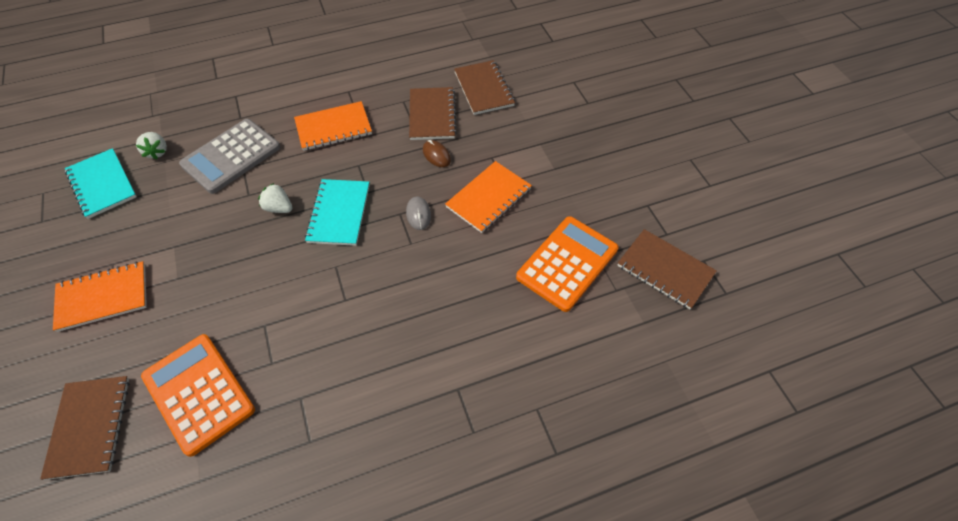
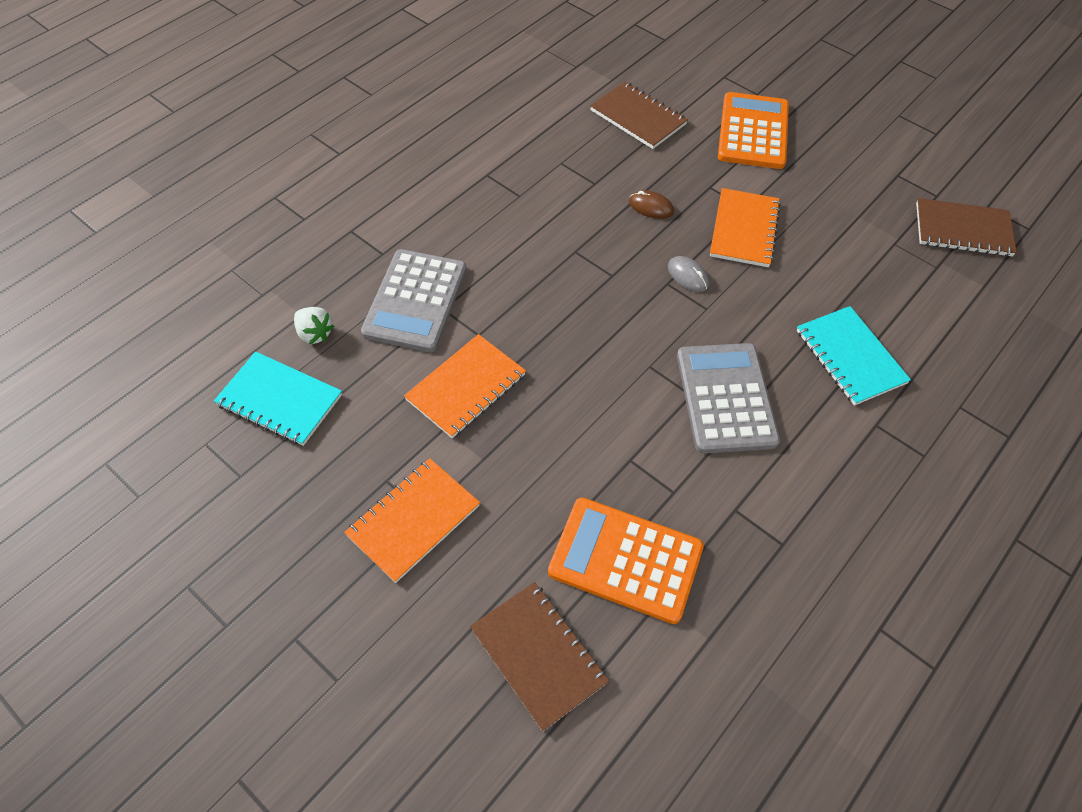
camera: 30 degrees left, 0 degrees up
(279, 208) = (528, 333): white strawberry -> none
(333, 128) = (508, 222): orange notebook -> orange notebook (466, 387)
(339, 213) = (602, 310): turquoise notebook -> turquoise notebook (850, 357)
(366, 314) = (725, 398): none -> grey calculator
(432, 115) = (607, 166): brown notebook -> none
(567, 263) = (873, 261): orange calculator -> orange calculator (753, 132)

